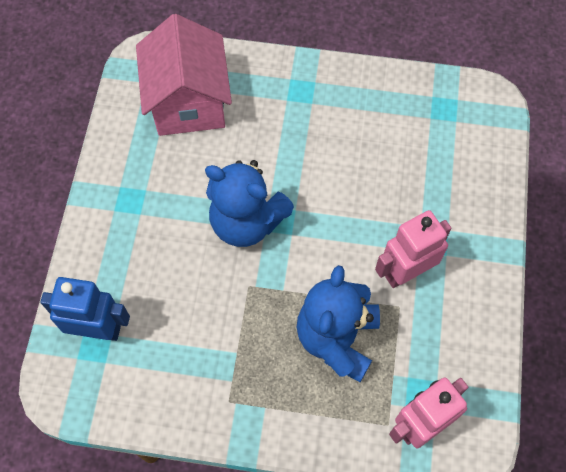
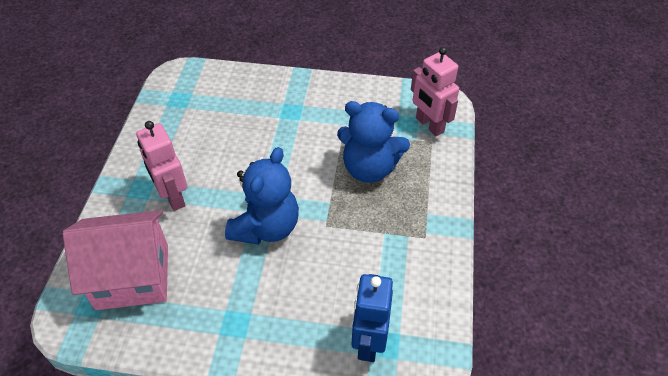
camera: 90 degrees left, 15 degrees down
(405, 272) = (316, 127): pink robot -> pink robot (173, 197)

